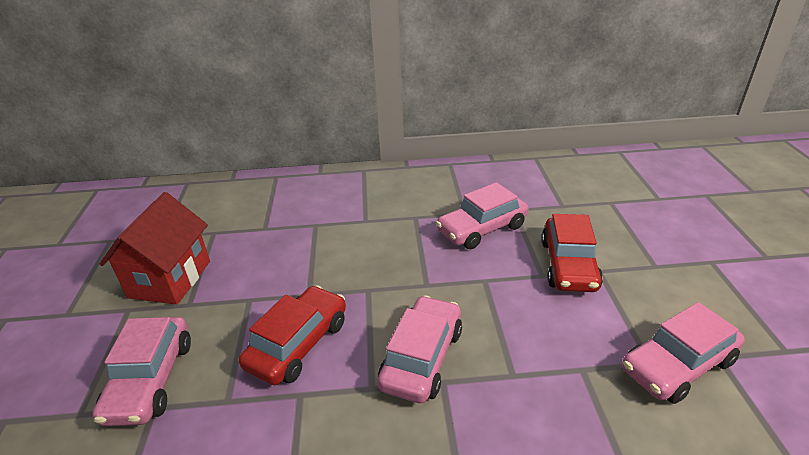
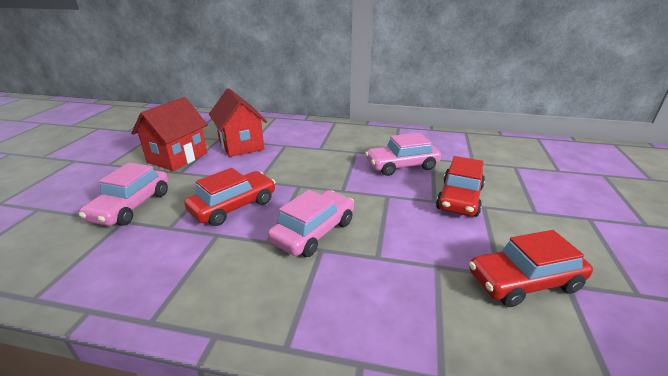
camera: 15 degrees right, 5 degrees down
(253, 237) = (241, 145): none -> red house
(677, 365) = (524, 281): pink car -> red car

